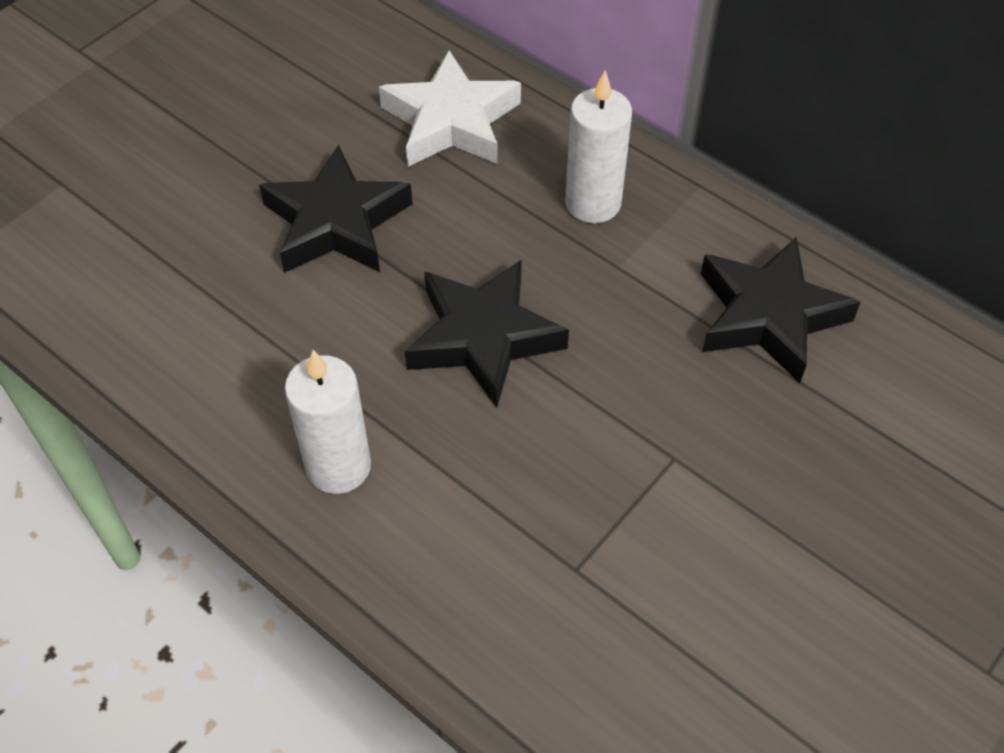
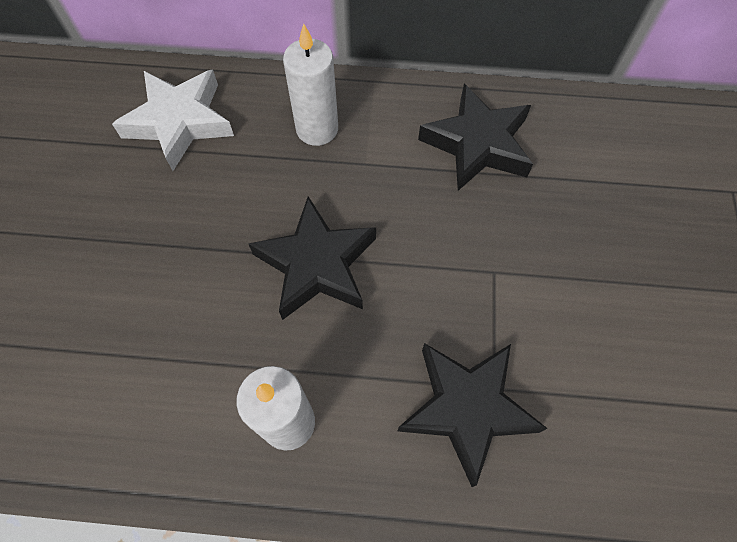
camera: 35 degrees left, 10 degrees up
(336, 222) = (151, 241): black star -> black star (466, 408)

